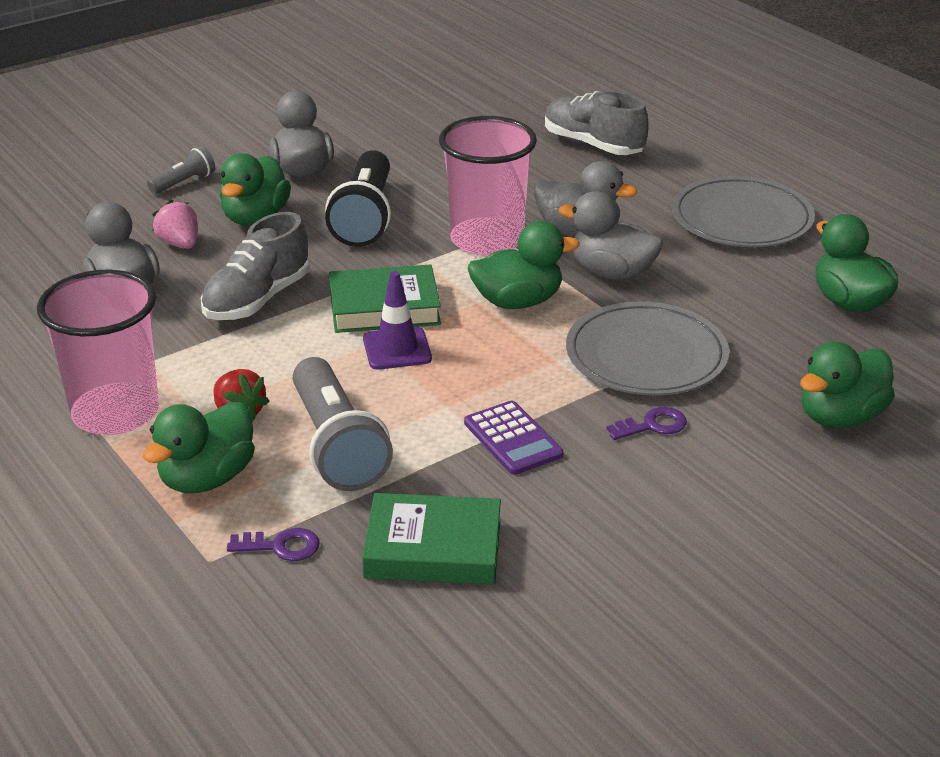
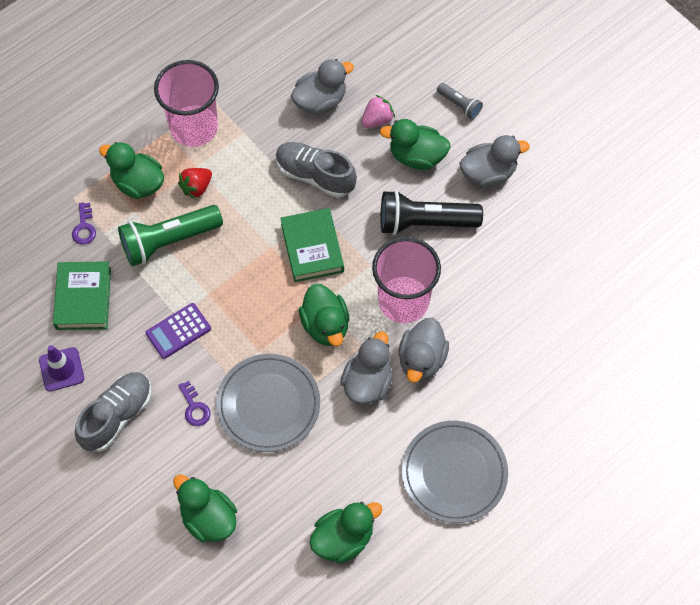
camera: 85 degrees right, 30 degrees up
(337, 445) = (169, 241): grey flashlight -> green flashlight
(397, 349) = (266, 260): purple traffic cone -> purple traffic cone (61, 369)
(593, 145) = (558, 367): grey shoe -> grey shoe (117, 416)

